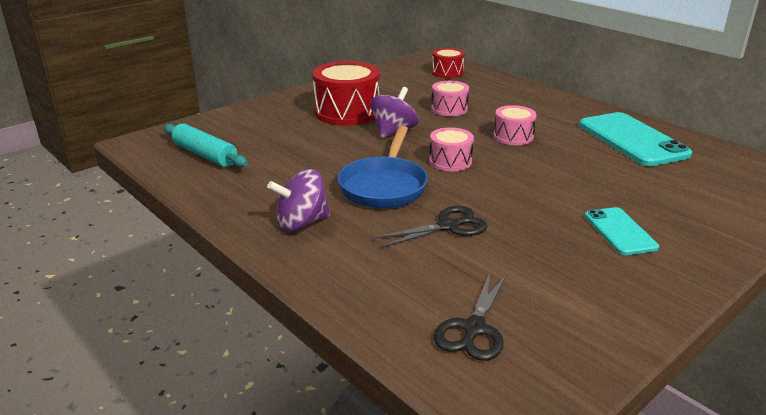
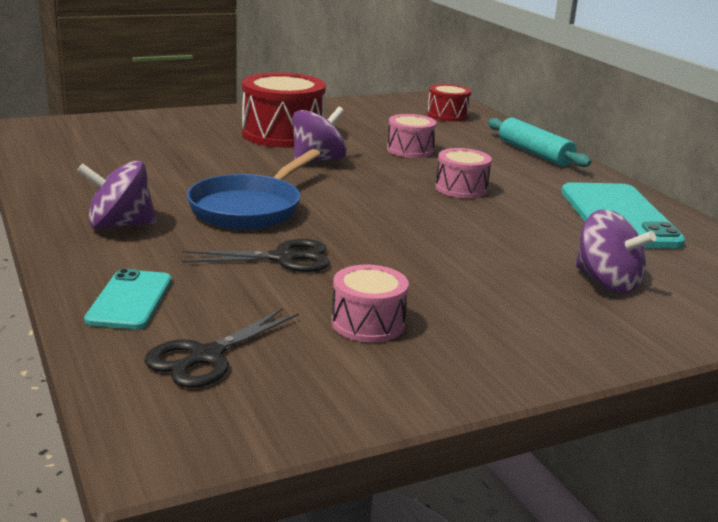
camera: 15 degrees right, 5 degrees down
(205, 155) = (82, 148): turquoise rolling pin -> turquoise rolling pin (534, 153)
(450, 161) = (354, 199): pink drum -> pink drum (368, 323)
(619, 231) = (494, 303): turquoise phone -> turquoise phone (130, 300)
(672, 197) = (607, 282): none -> purple spinning top

